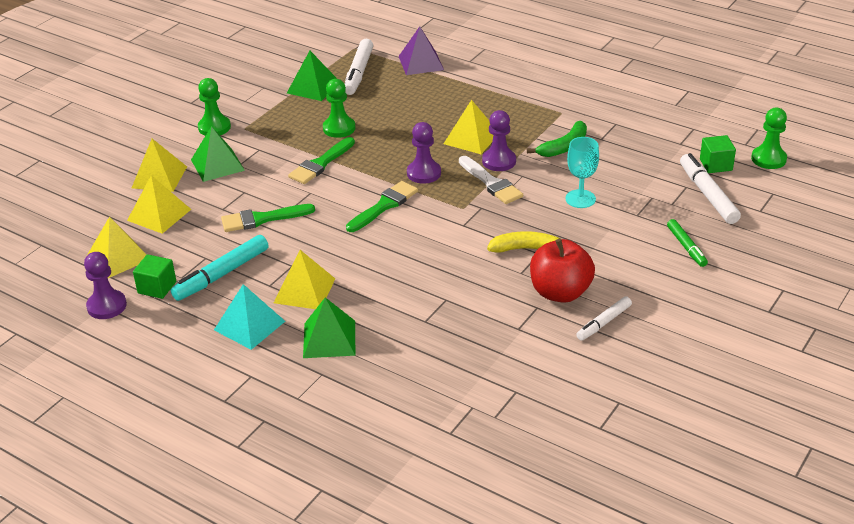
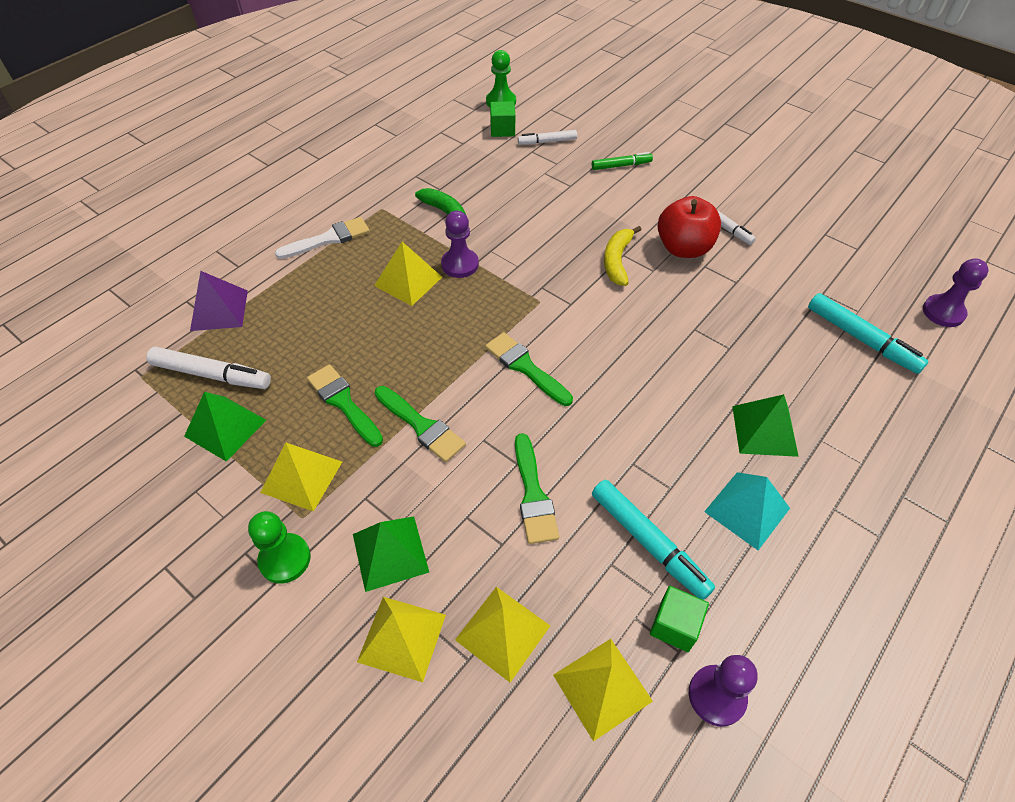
camera: 85 degrees left, 15 degrees up
(304, 290) = (681, 451): yellow pyramid -> yellow pyramid (301, 477)
(339, 128) = (343, 403): green pawn -> green brush
(424, 173) = (467, 327): purple pawn -> purple pawn (943, 312)
(453, 414) = (861, 338): none -> turquoise marker
(491, 183) = (499, 275): white brush -> white brush (328, 239)
(580, 199) = (539, 216): turquoise goblet -> none
(708, 195) = (547, 142): white marker -> white marker, size x0.62

